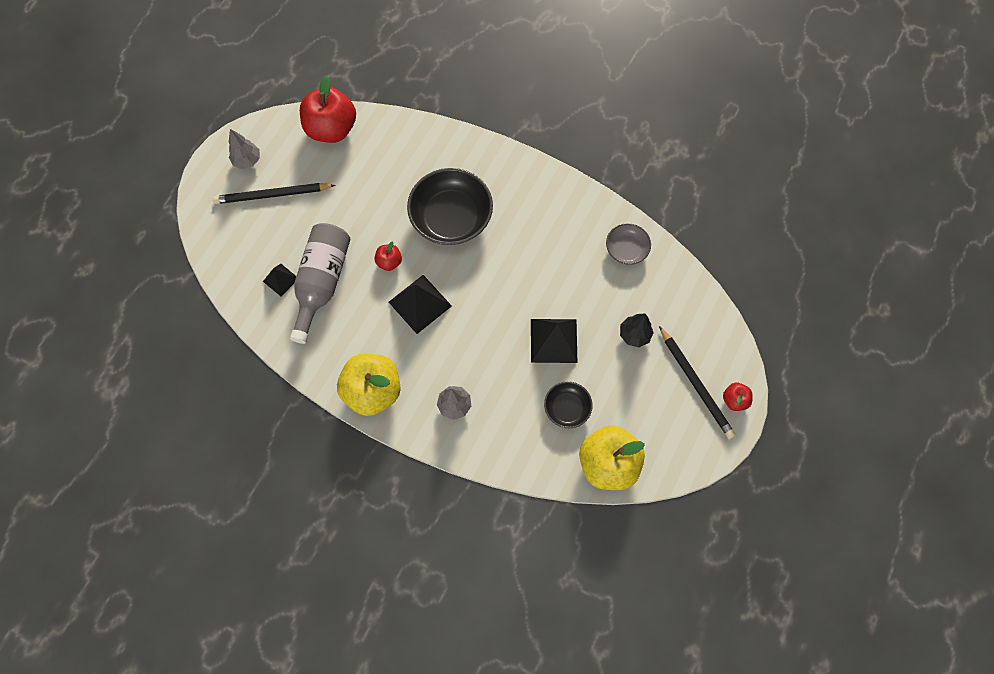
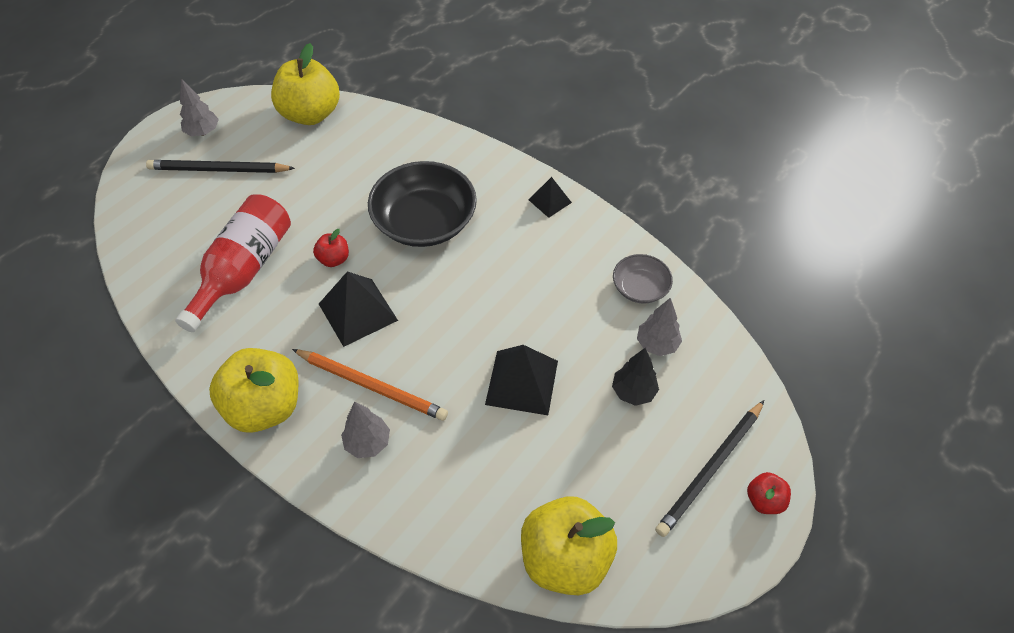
camera: 10 degrees right, 15 degrees down
(280, 279) = (194, 259): black pyramid -> black pyramid (550, 201)
(322, 282) = (244, 270): grey bottle -> red bottle
(332, 129) = (310, 114): red apple -> yellow apple
(446, 361) = (372, 386): none -> orange pencil
(567, 408) = (521, 472): black bowl -> none
(645, 294) = (657, 344): none -> grey tree
(696, 384) = (710, 469): black pencil -> black pencil turned 60 degrees clockwise

